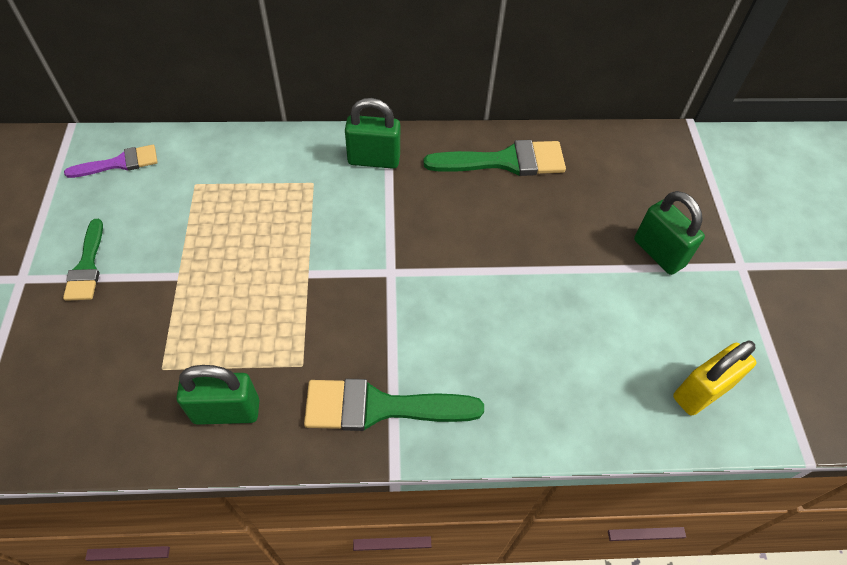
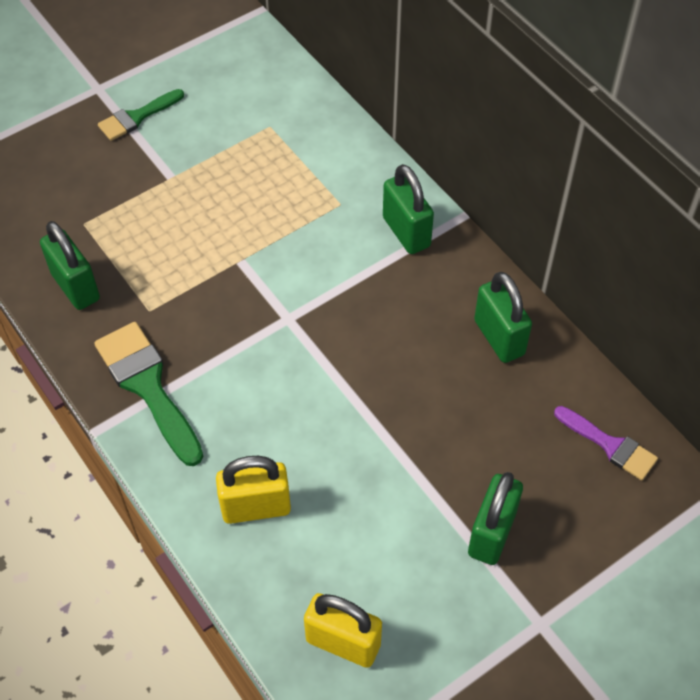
camera: 60 degrees right, 0 degrees up
(119, 163) = (249, 65): purple brush -> purple brush (610, 445)
(505, 161) = (499, 337): green brush -> green padlock
(551, 388) = (256, 507): none -> yellow padlock

